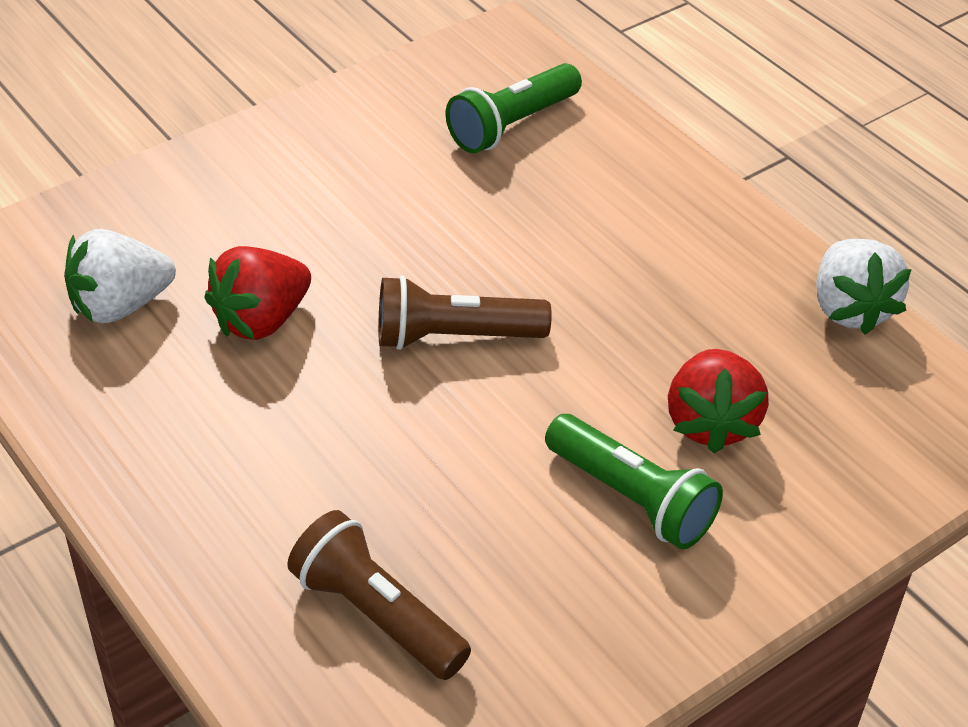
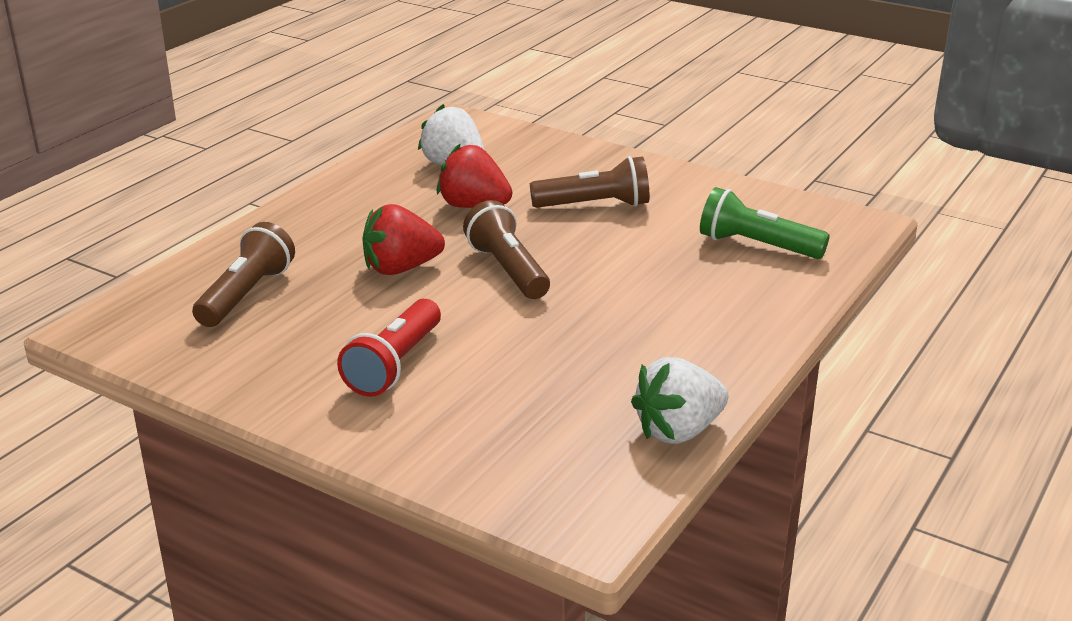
camera: 70 degrees right, 15 degrees down
(333, 213) = (595, 205): none -> brown flashlight
(632, 498) = (394, 365): green flashlight -> red flashlight
(711, 423) = (493, 385): red strawberry -> red strawberry (401, 268)

